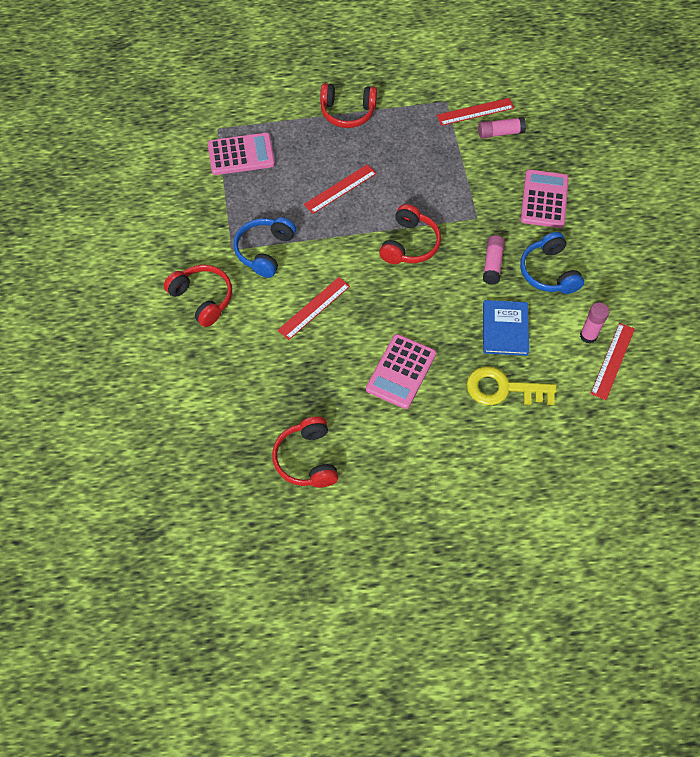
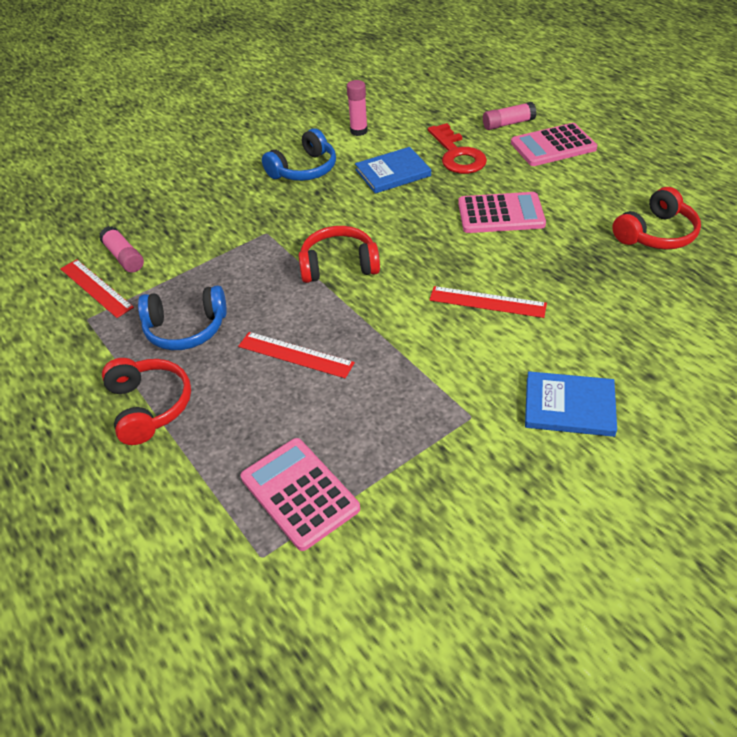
camera: 115 degrees left, 15 degrees down
(202, 298) = (569, 406): red headphones -> blue book
(265, 251) = (447, 381): blue headphones -> blue headphones (186, 329)
(492, 264) = (321, 203): pink glue stick -> pink glue stick (508, 124)
(503, 388) = (457, 155): yellow key -> red key
(544, 199) = (210, 198): pink calculator -> pink calculator (553, 146)
(612, 361) = (374, 114): red ruler -> none

